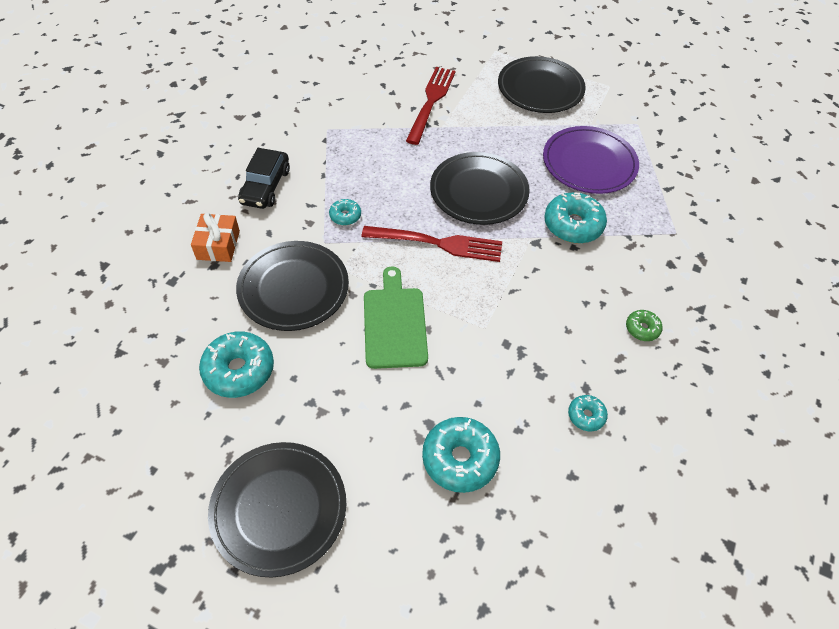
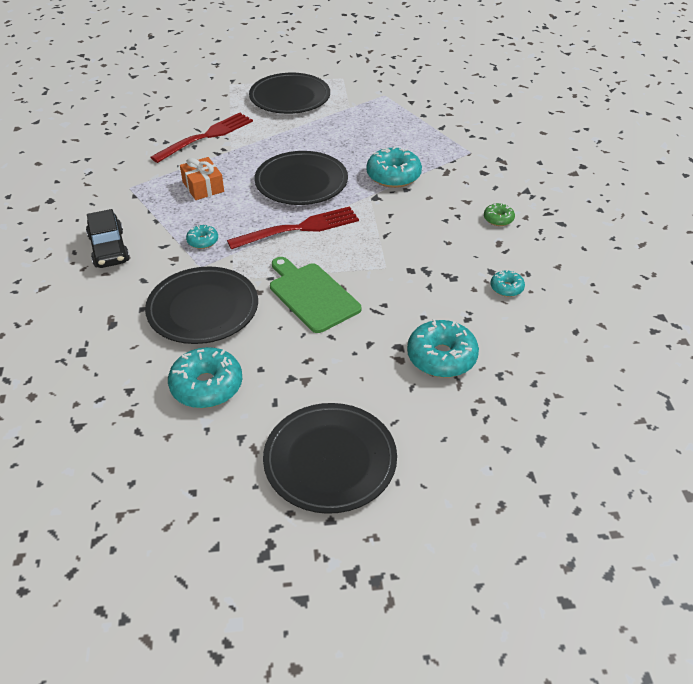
camera: 30 degrees left, 10 degrees down
(218, 245) = (102, 308): orange gift -> orange gift (203, 187)
(431, 102) = (206, 136): red fork -> red fork turned 60 degrees clockwise
(589, 163) = (371, 132): purple plate -> none

